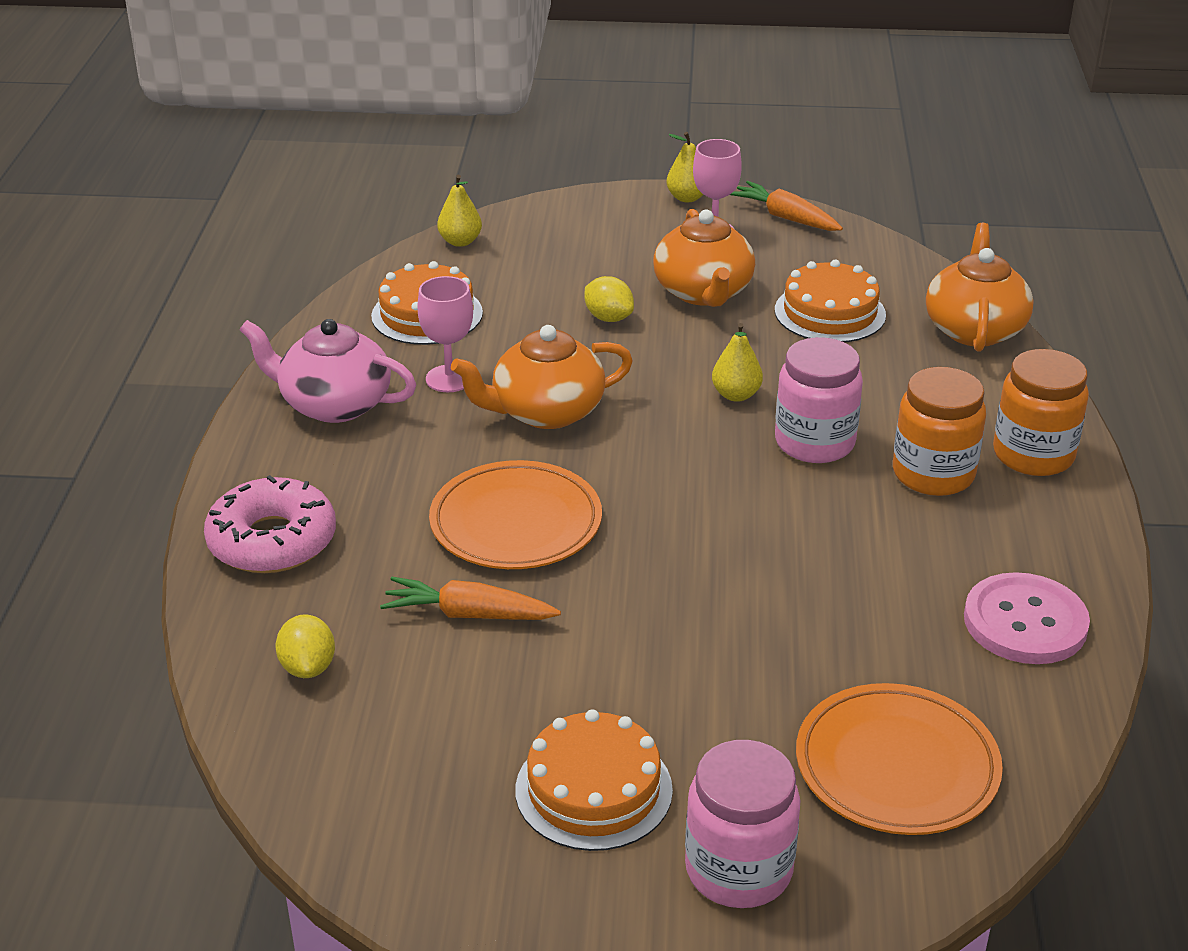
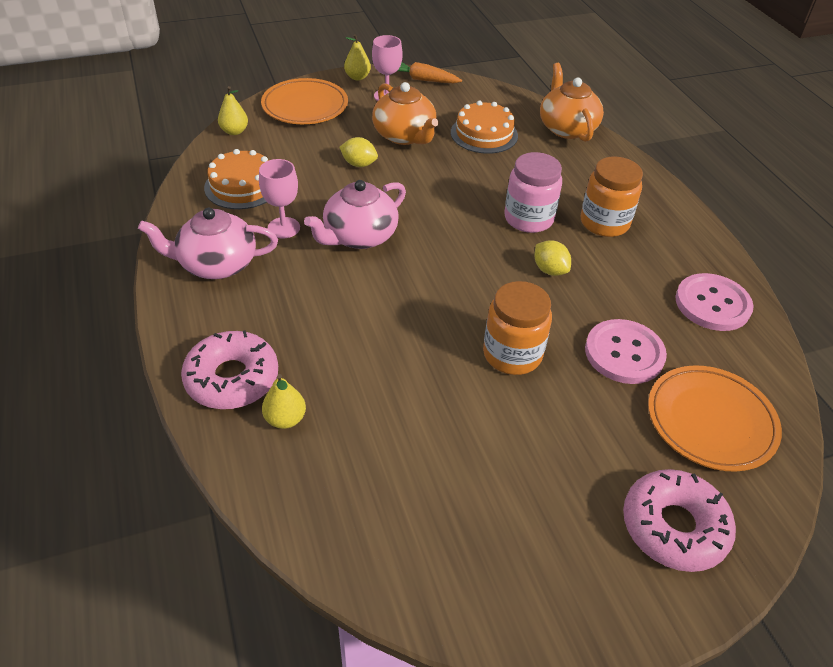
camera: 25 degrees left, 10 degrees up
(308, 667) = (314, 470): yellow lemon -> yellow lemon (549, 270)
(469, 614) = (398, 395): orange carrot -> none
(516, 523) = (387, 319): orange plate -> orange plate (305, 106)
(545, 412) = (359, 236): orange teapot -> pink teapot
(593, 789) = (554, 500): orange cake -> none
(736, 395) = (465, 198): yellow pear -> yellow pear (285, 419)
(738, 870) = (674, 527): pink jar -> pink donut
(829, 649) = (624, 353): none -> pink button
(1033, 455) = (647, 198): orange jar -> orange jar (512, 354)

